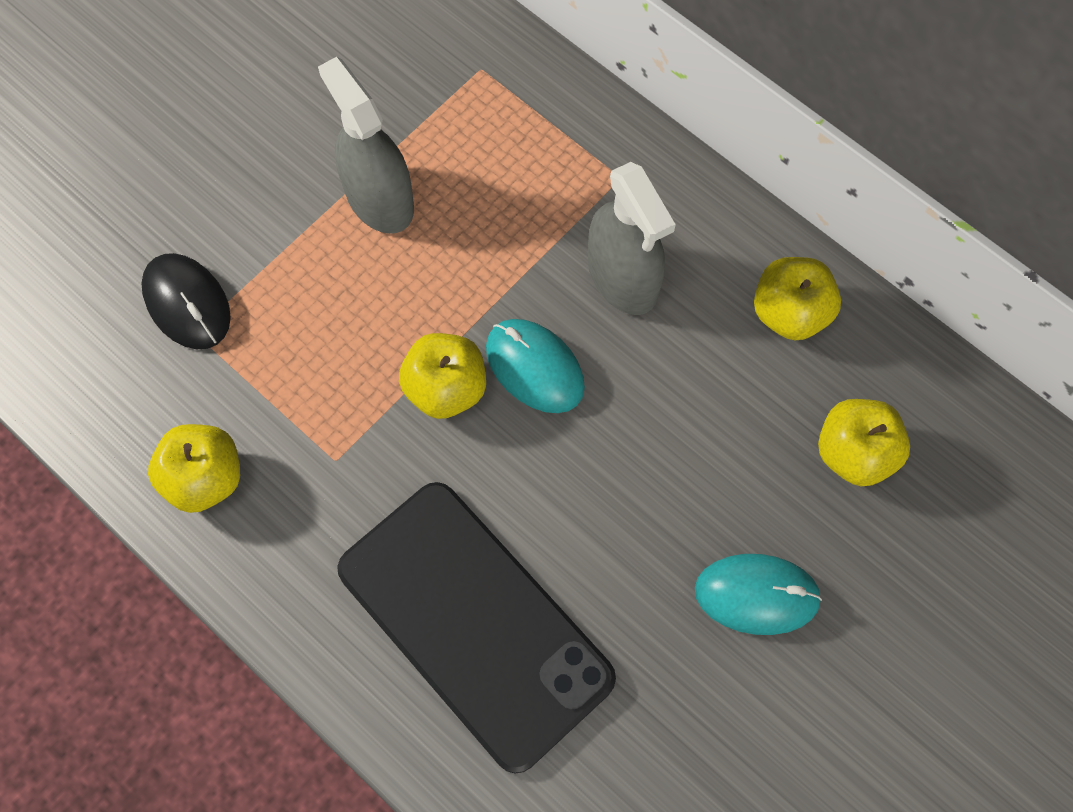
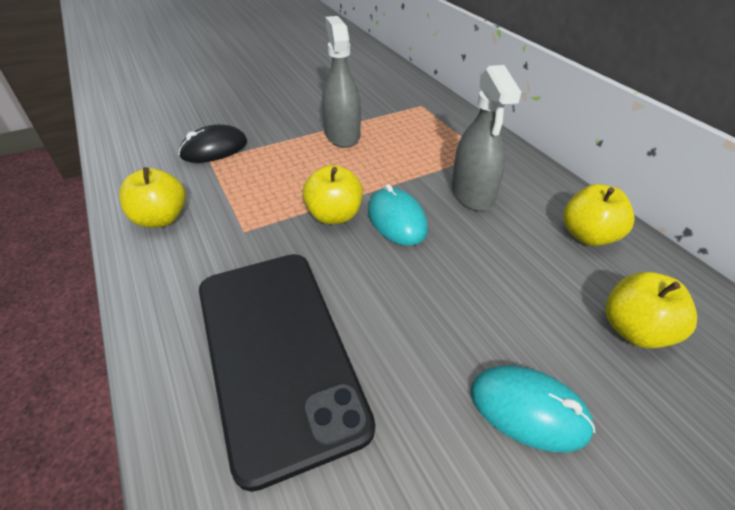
camera: 20 degrees right, 25 degrees down
(187, 303) = (214, 149): black mouse -> black mouse turned 75 degrees clockwise

